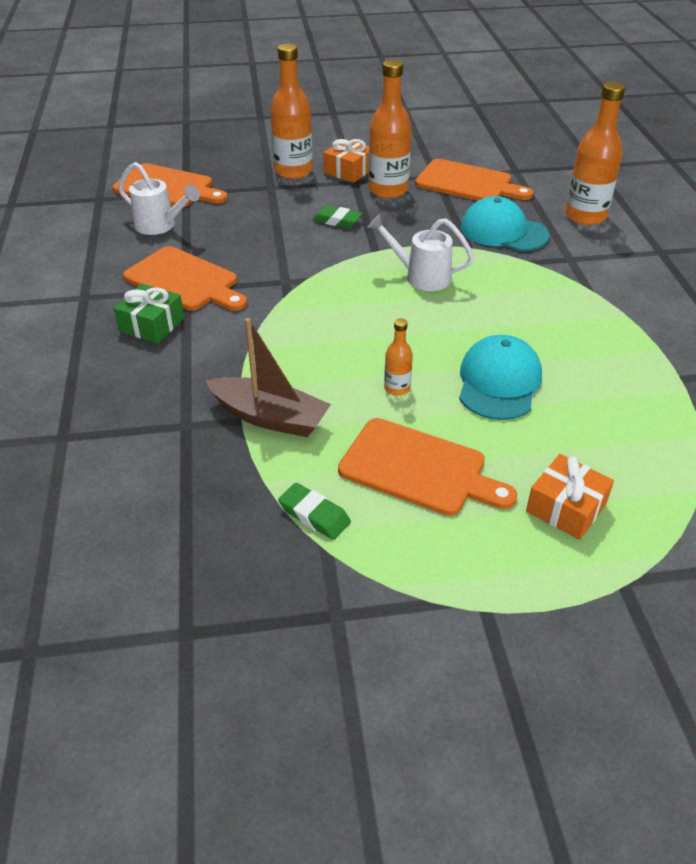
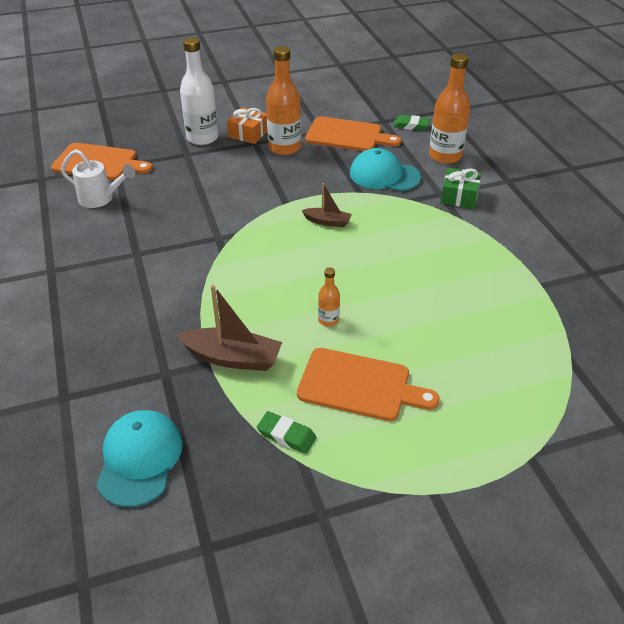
camera: 10 degrees left, 0 degrees up
(152, 324) = (115, 288): green gift -> green gift (459, 196)
(185, 281) = (134, 246): orange cutting board -> none
(293, 171) = (202, 138): orange bottle -> white bottle
(337, 220) = (249, 179): green eraser -> green eraser (411, 125)
(421, 277) = (327, 222): white watering can -> brown boat
(499, 382) = (406, 305): turquoise cap -> turquoise cap (139, 459)
(566, 508) = (477, 402): orange gift -> none

